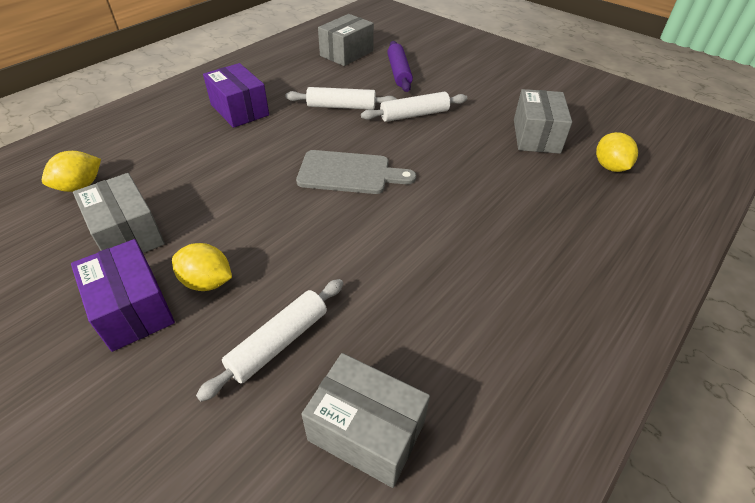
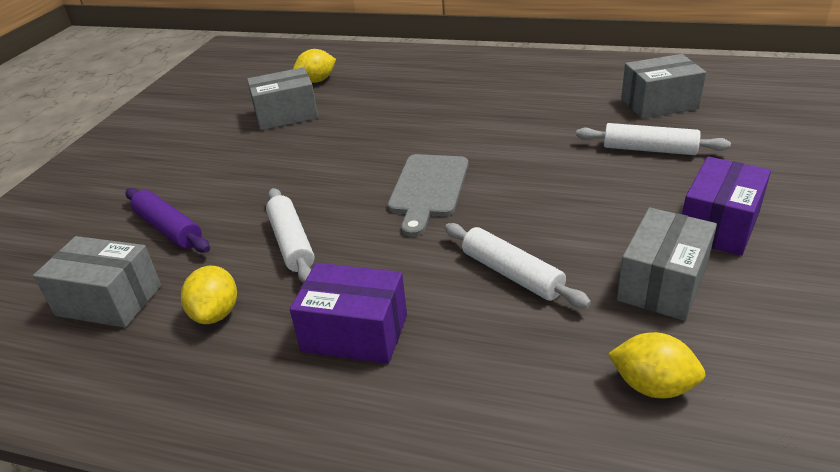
camera: 110 degrees left, 10 degrees down
(207, 282) = (646, 203): yellow lemon -> yellow lemon (216, 313)
(239, 110) = (355, 333): purple box -> purple box turned 75 degrees clockwise
(349, 173) = (428, 189): grey cutting board -> grey cutting board turned 150 degrees counterclockwise
(366, 431) = (659, 104): grey box -> grey box turned 75 degrees clockwise
(399, 72) = (169, 228): purple rolling pin -> purple rolling pin turned 75 degrees clockwise
(414, 115) = (282, 186): white rolling pin -> white rolling pin (512, 274)

